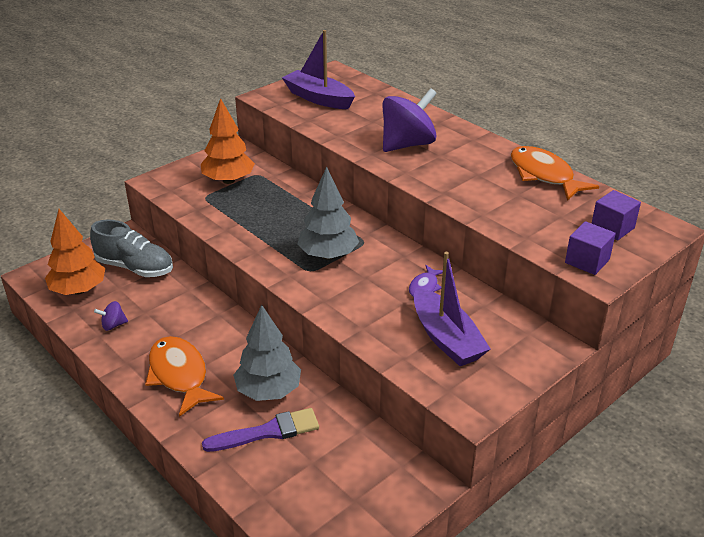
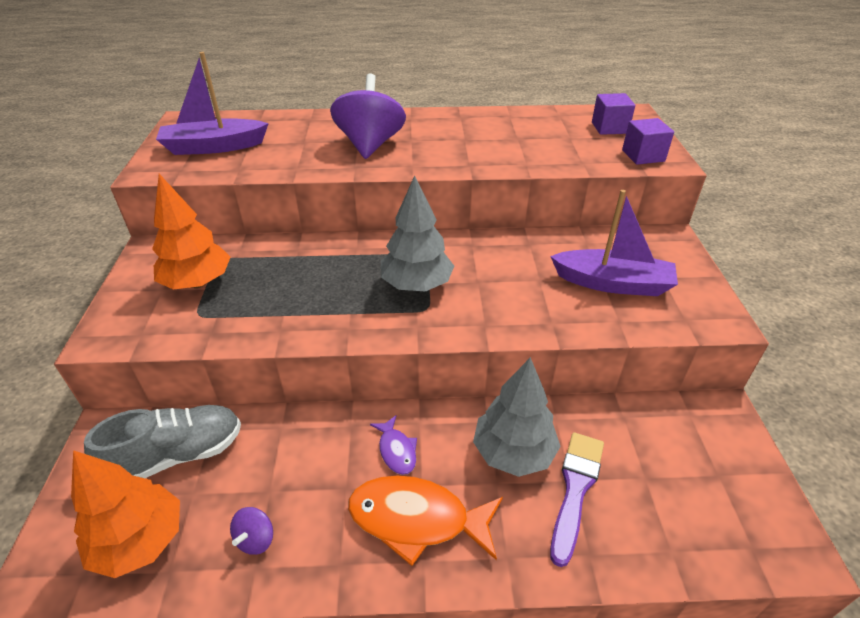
camera: 50 degrees left, 5 degrees up
(424, 287) = (529, 257): purple fish -> purple fish (396, 450)
(544, 175) = (505, 117): orange fish -> none

